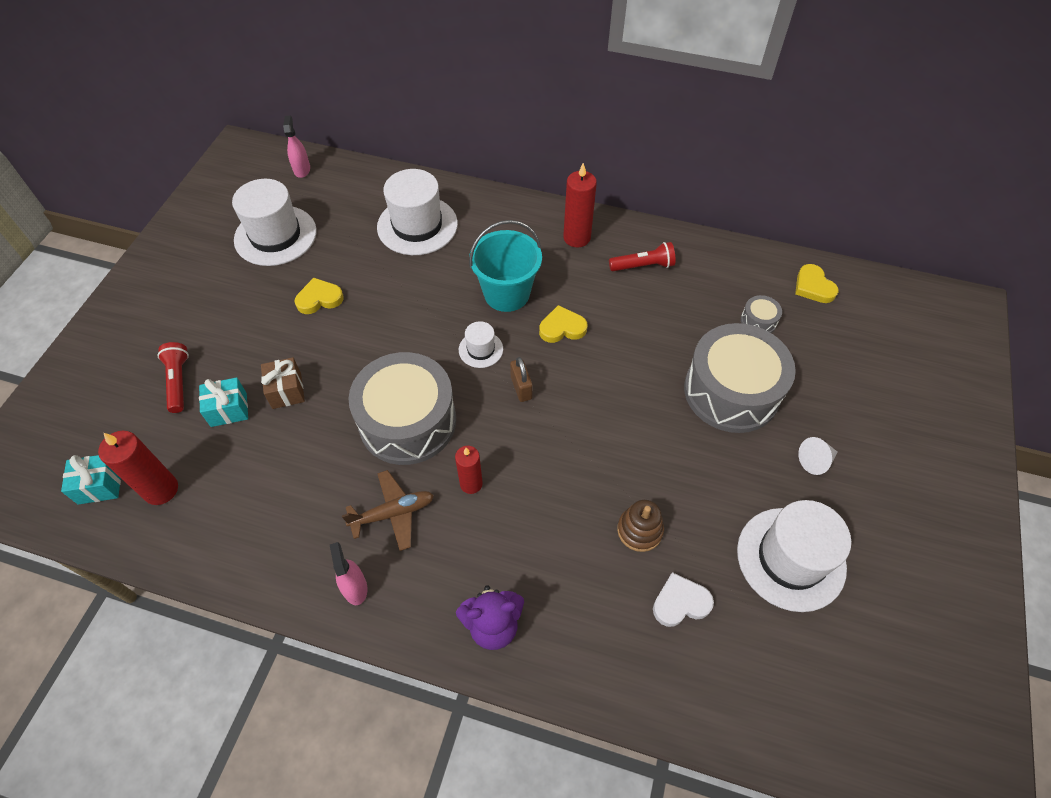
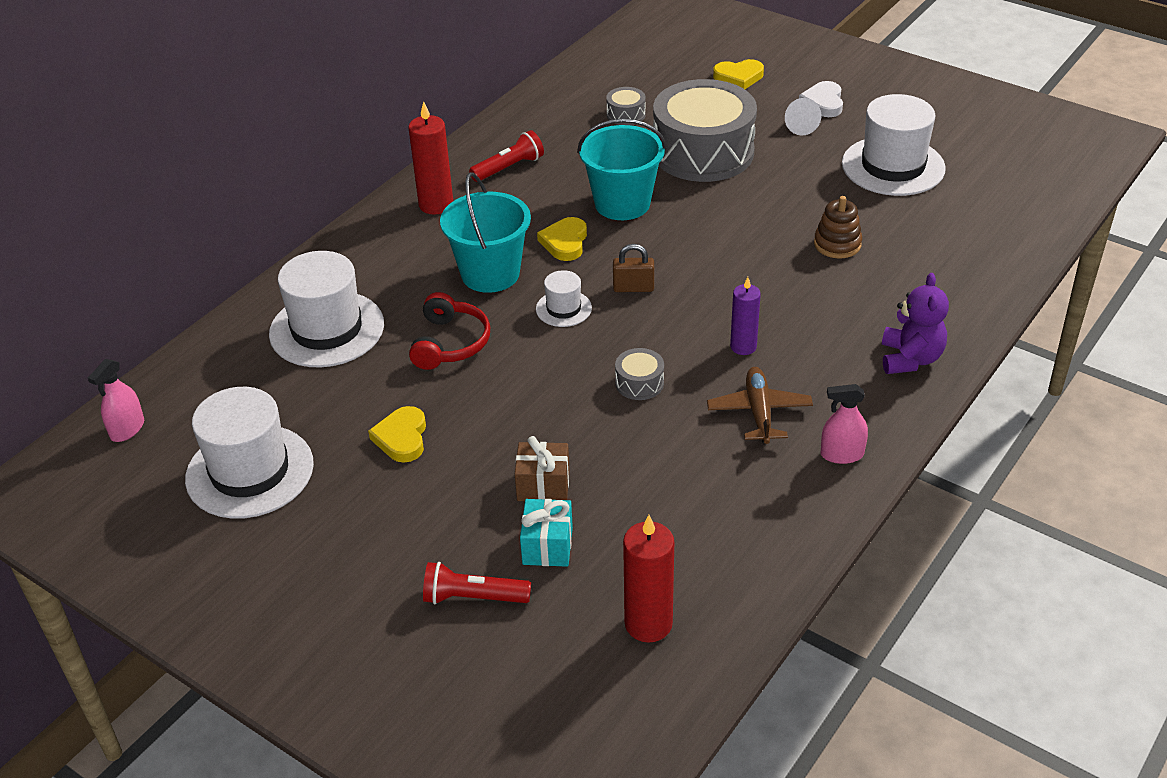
camera: 70 degrees left, 15 degrees down
(100, 486) = (616, 692): turquoise gift -> none
(302, 169) = (127, 429): pink spray bottle -> pink spray bottle turned 75 degrees counterclockwise
(407, 421) = (639, 383): grey drum -> grey drum, size x0.40
(421, 294) = (450, 343): none -> red headphones
(471, 484) = (743, 347): red candle -> purple candle
(629, 352) = (622, 203): none -> turquoise bucket
(643, 266) = (509, 168): red flashlight -> red flashlight turned 45 degrees clockwise
(680, 602) = (918, 237): white heart -> white heart (823, 103)
(813, 287) = (601, 72): yellow heart -> yellow heart (739, 77)

